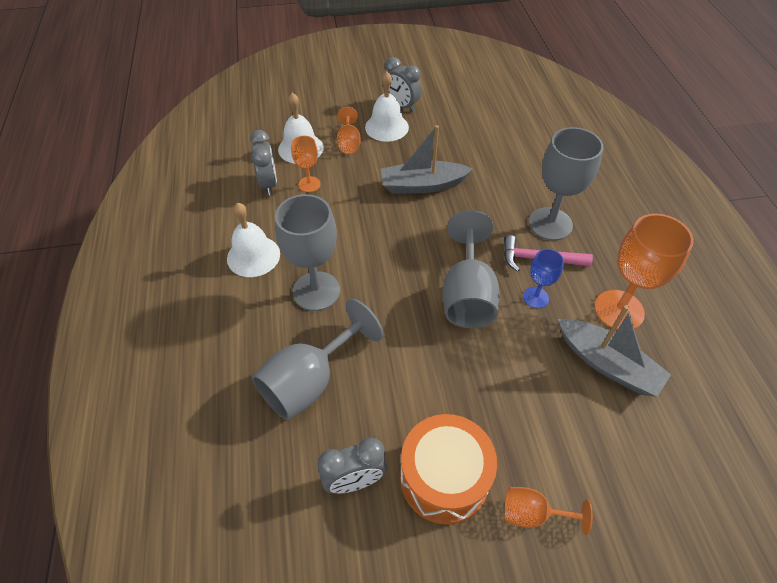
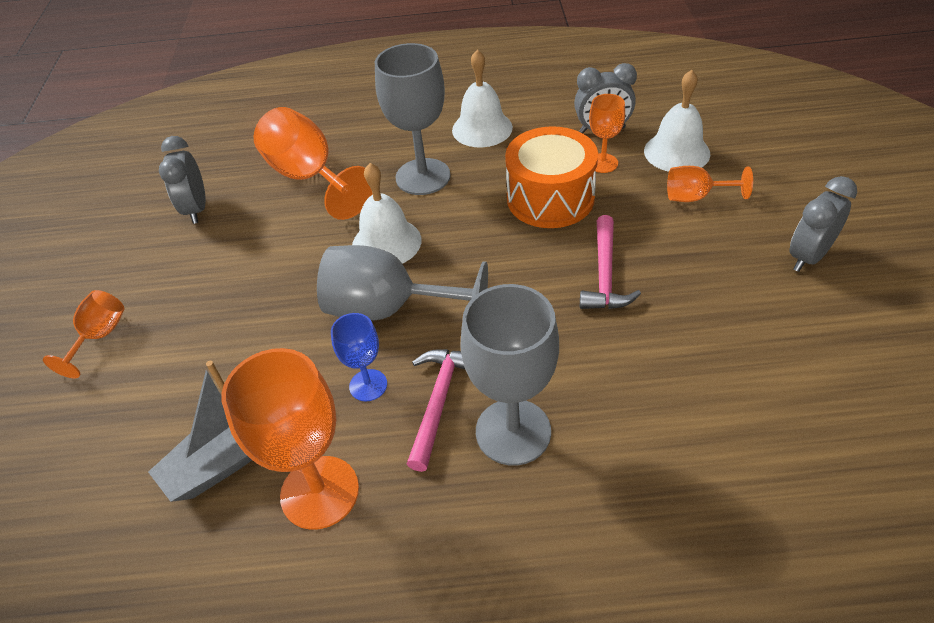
camera: 100 degrees right, 5 degrees down
(310, 381) = (310, 177): grey goblet -> orange goblet
(386, 127) = (744, 238): white bell -> white bell (386, 242)
(422, 185) = (604, 274): grey boat -> pink hammer
(444, 478) = (168, 271): orange drum -> orange drum (550, 198)

